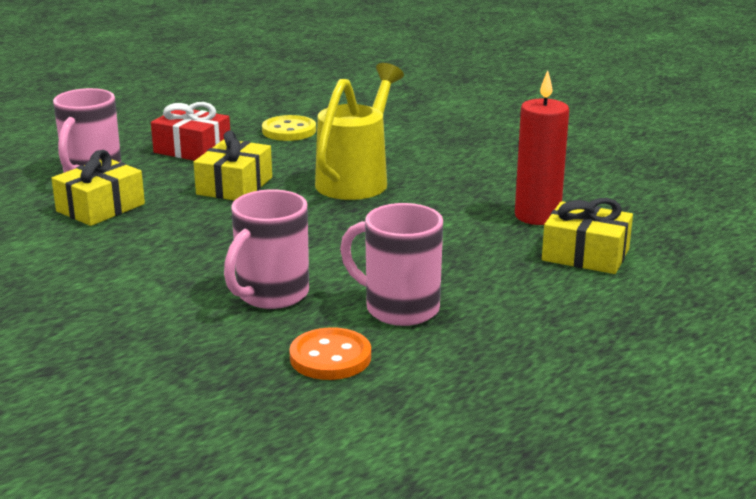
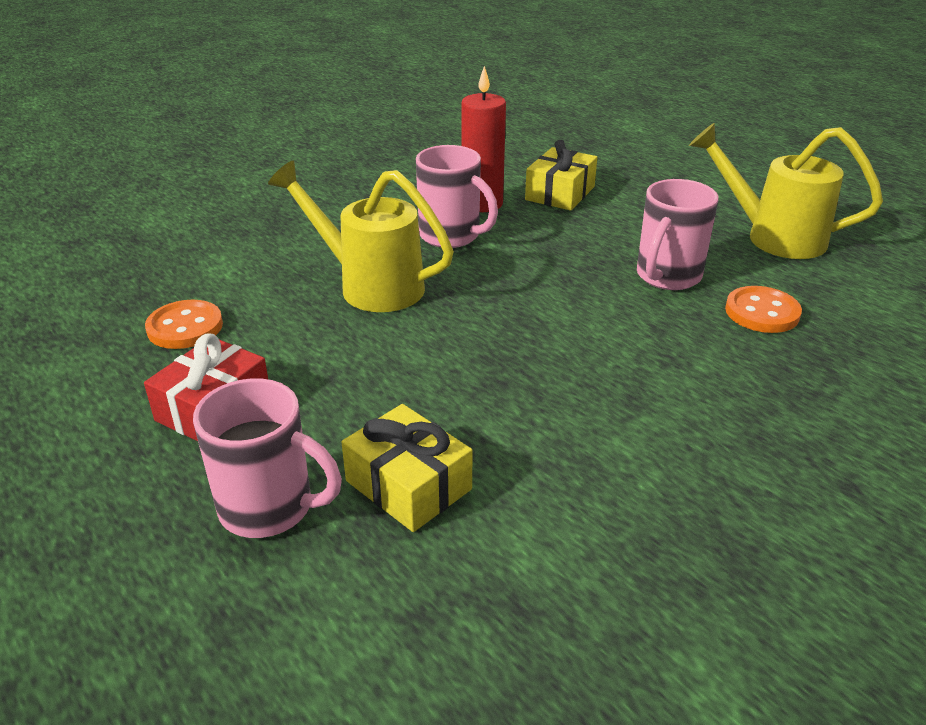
camera: 85 degrees left, 10 degrees up
(234, 186) = (363, 369): yellow gift -> none
(271, 295) = (652, 342): pink mug -> pink mug (451, 236)
(289, 131) = (185, 327): yellow button -> orange button
(521, 384) = (772, 237): none -> yellow watering can

